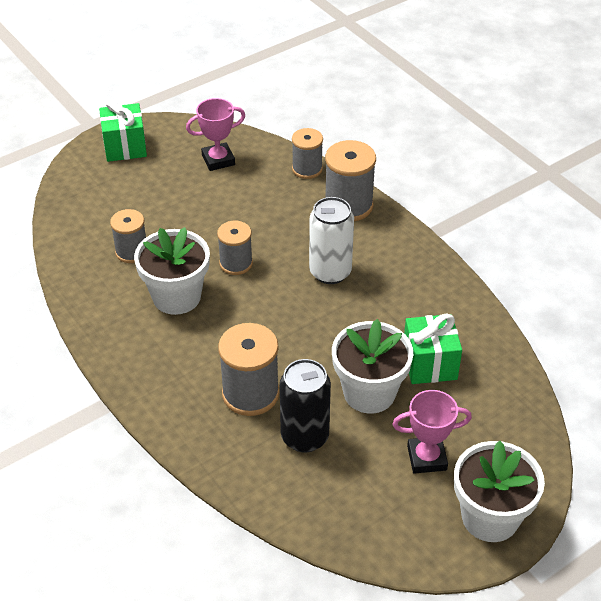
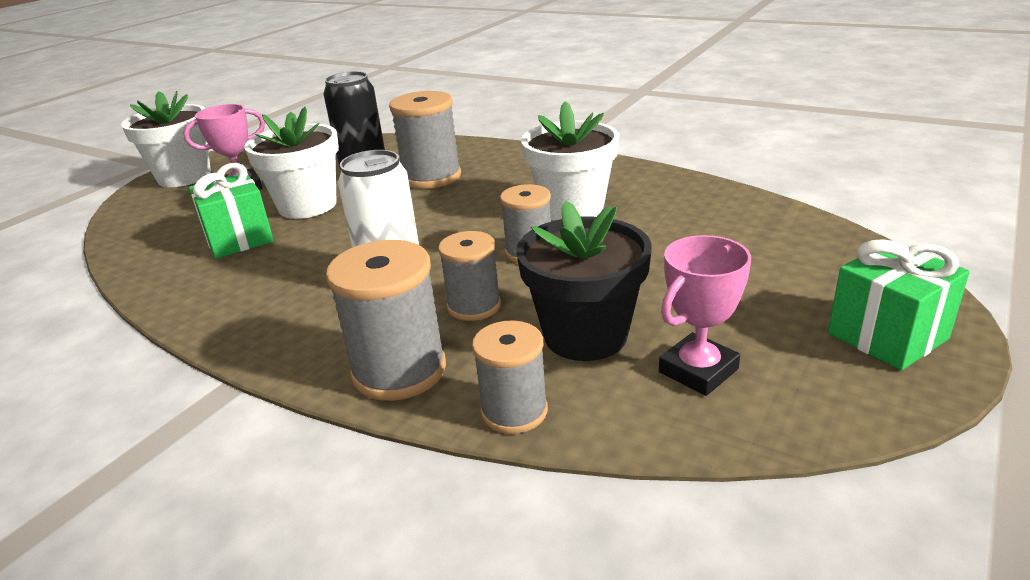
camera: 160 degrees right, 15 degrees down
(131, 252) = (674, 225): grey spool -> grey spool (474, 306)
(250, 193) = (585, 335): none -> black flower pot

